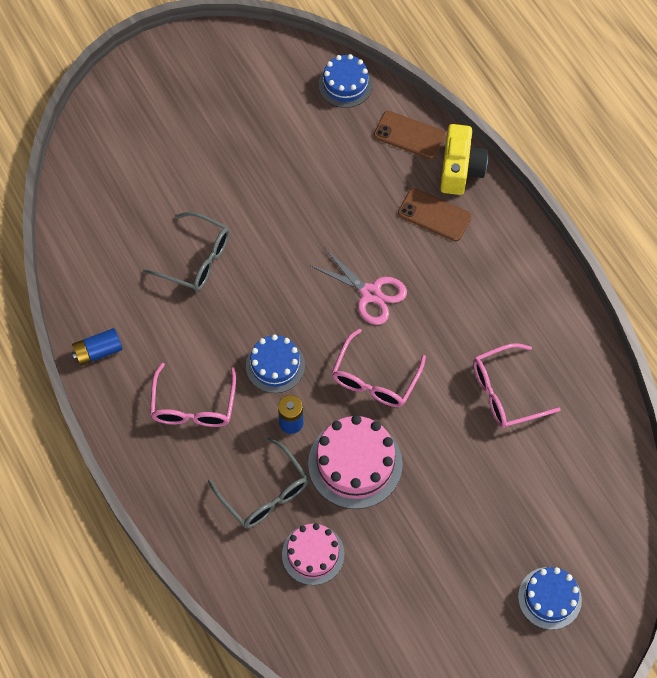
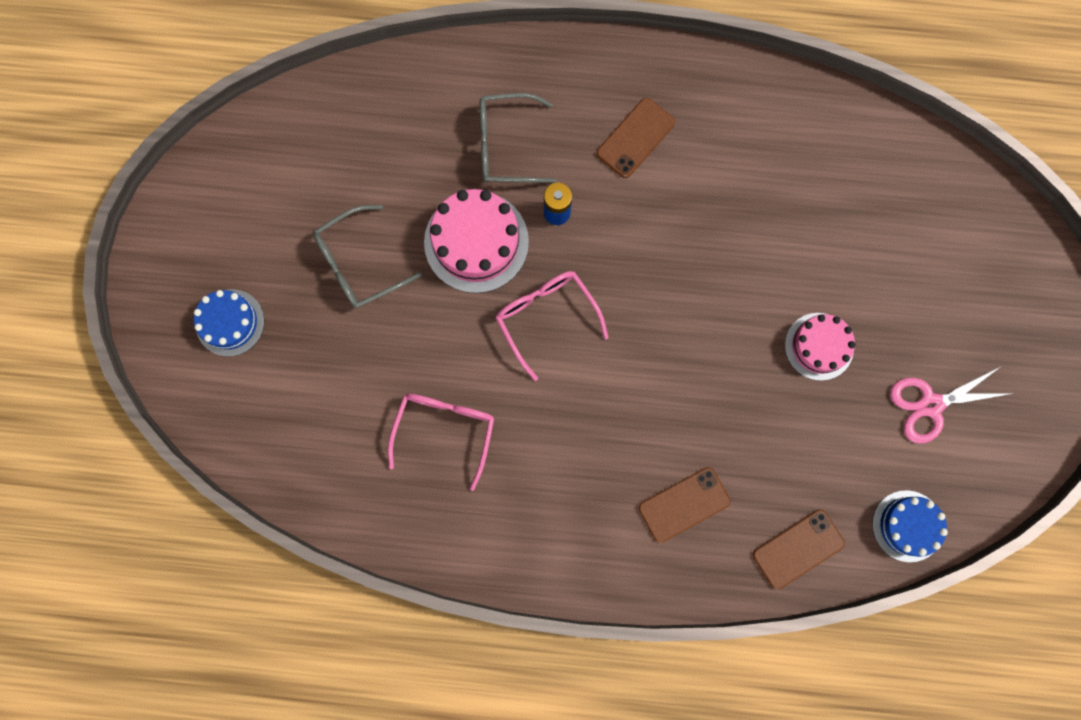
camera: 125 degrees right, 15 degrees up
(98, 351) = (750, 89): blue battery -> none
(193, 405) = (635, 138): pink glasses -> brown phone
(196, 259) = (791, 236): grey glasses -> grey glasses (359, 263)
(275, 365) = (625, 236): blue cake -> none
(313, 554) = (420, 149): pink cake -> pink cake (819, 346)
(370, 293) = (639, 377): pink scissors -> pink scissors (931, 404)
(460, 169) = (719, 572): yellow camera -> none

